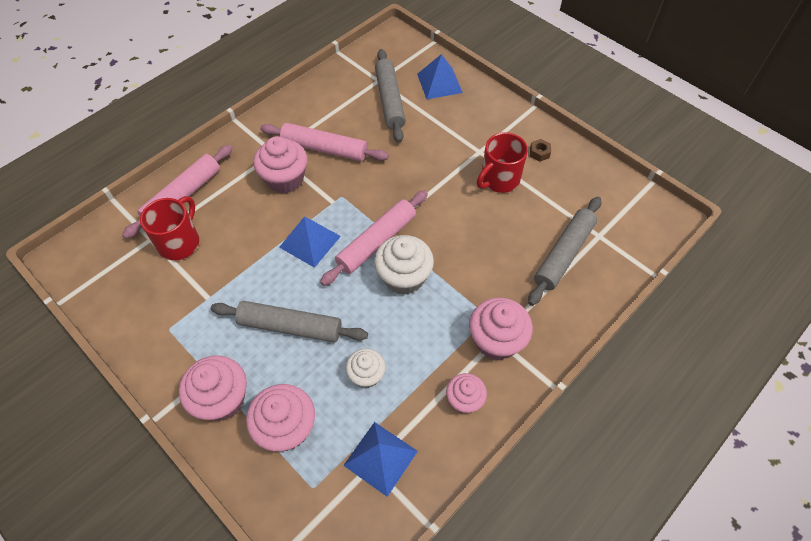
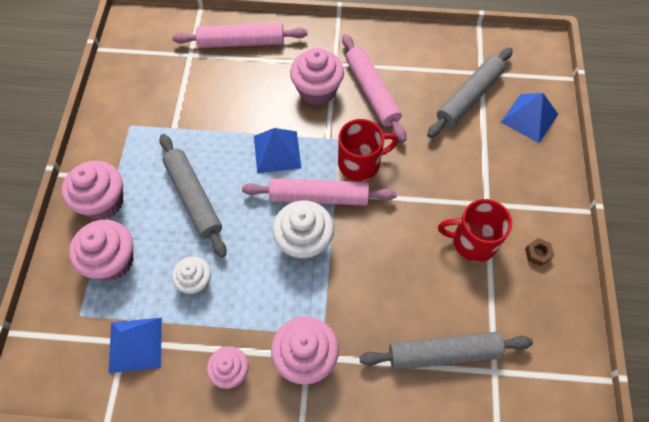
camera: 50 degrees right, 5 degrees up
(180, 242) = (202, 73): red mug -> red mug (360, 163)

